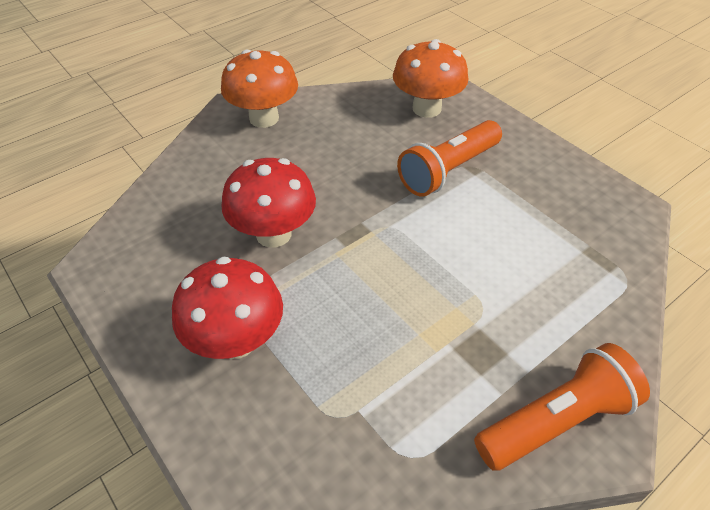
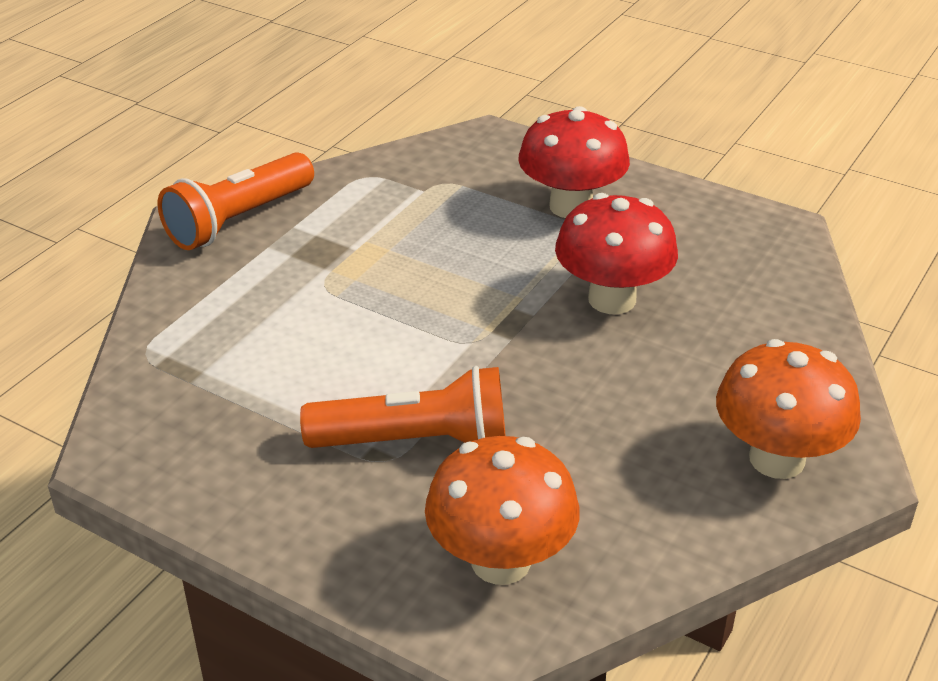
camera: 160 degrees right, 10 degrees down
(448, 171) = (416, 441): orange flashlight -> orange flashlight turned 60 degrees clockwise

